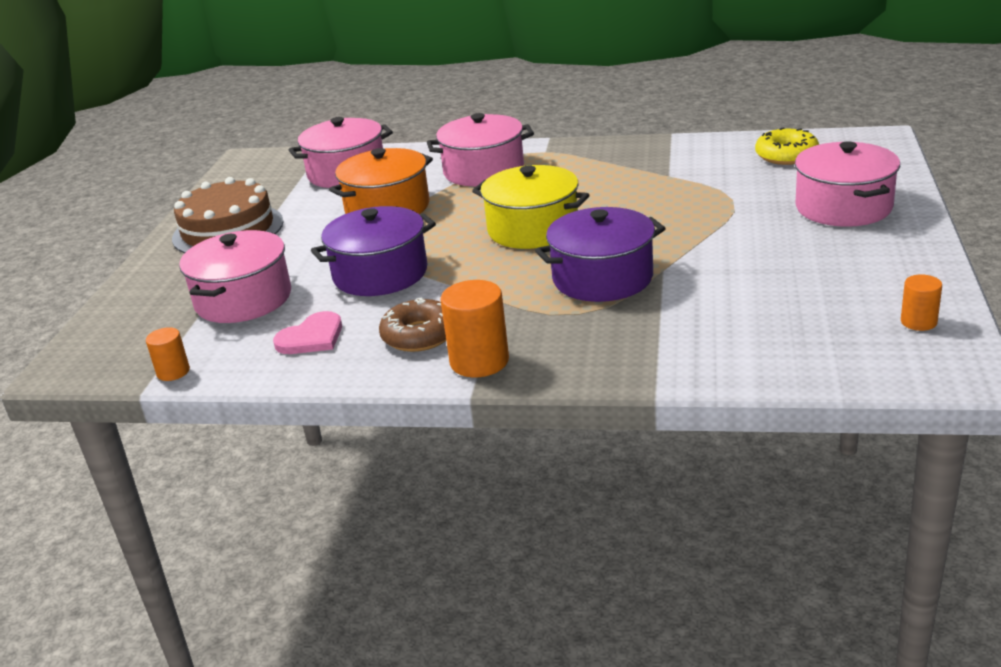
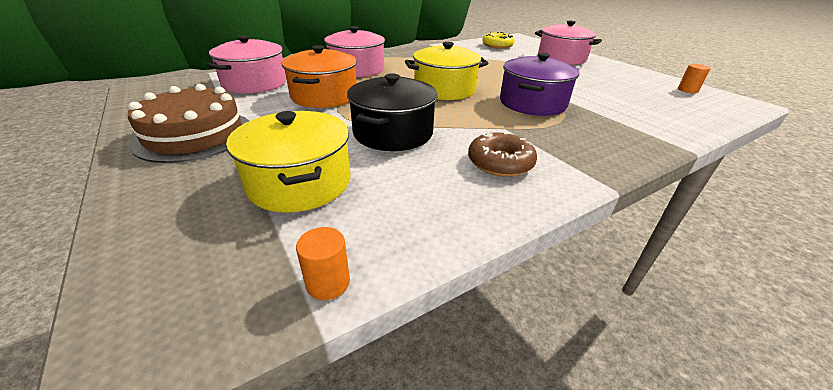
camera: 45 degrees left, 5 degrees up
(243, 299) = (300, 182): pink pot -> yellow pot
(312, 337) = (421, 192): pink heart -> none
(380, 274) = (393, 133): purple pot -> black pot
(479, 361) = (571, 166): orange cylinder -> none

